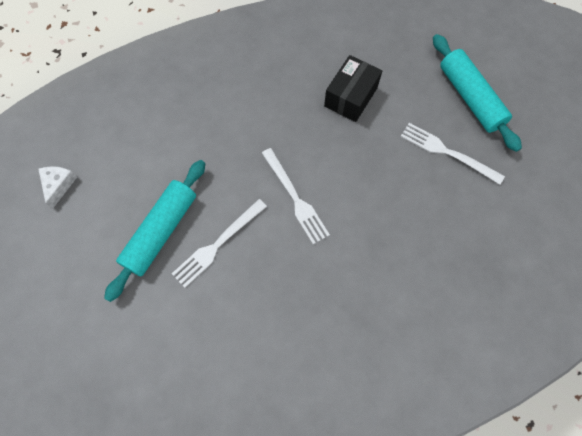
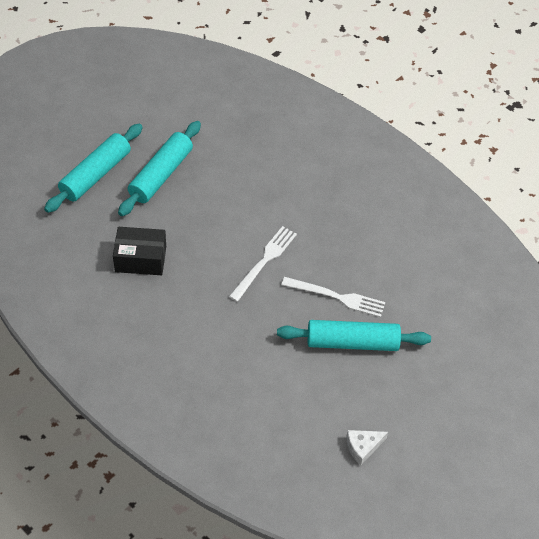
camera: 120 degrees left, 15 degrees down
(447, 152) = (161, 175): white fork -> turquoise rolling pin

